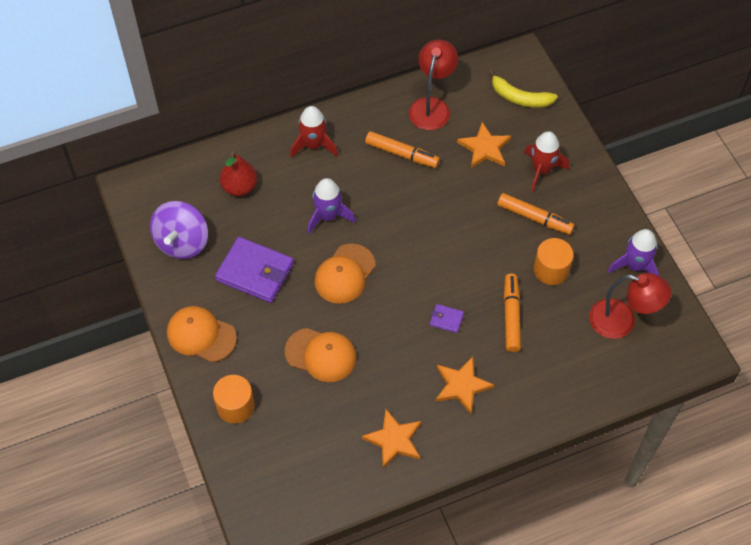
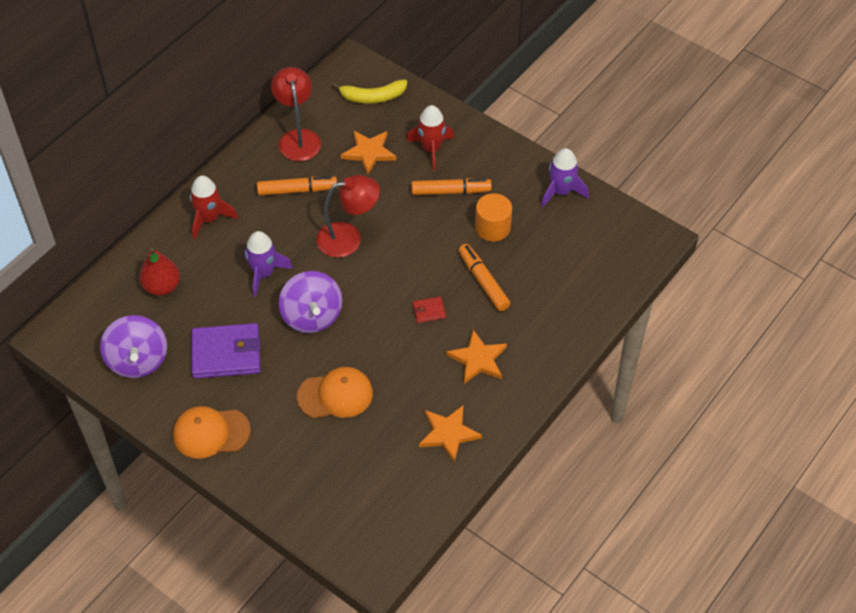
camera: 30 degrees left, 5 degrees down
(235, 406) = (285, 478): orange cylinder -> none
(344, 274) = (312, 316): orange cap -> purple spinning top
(446, 319) = (429, 311): purple wallet -> red wallet
(622, 321) = (579, 242): red lamp -> red lamp (348, 238)

